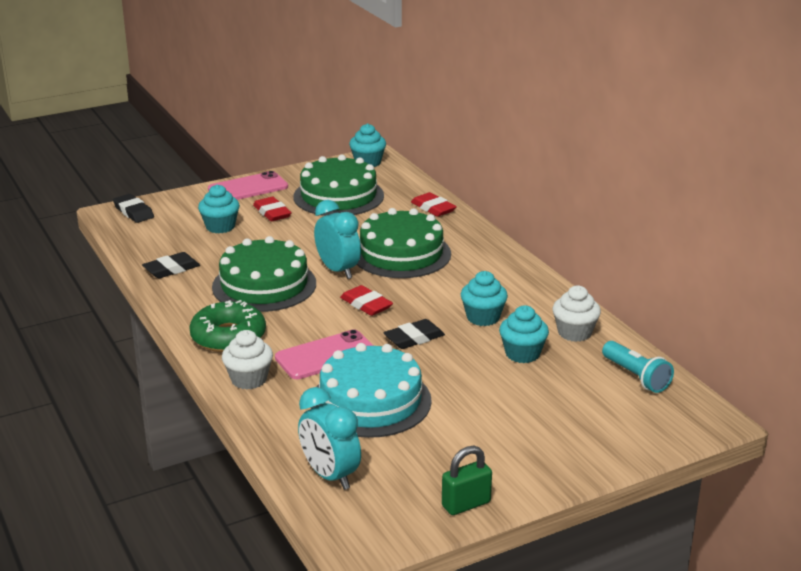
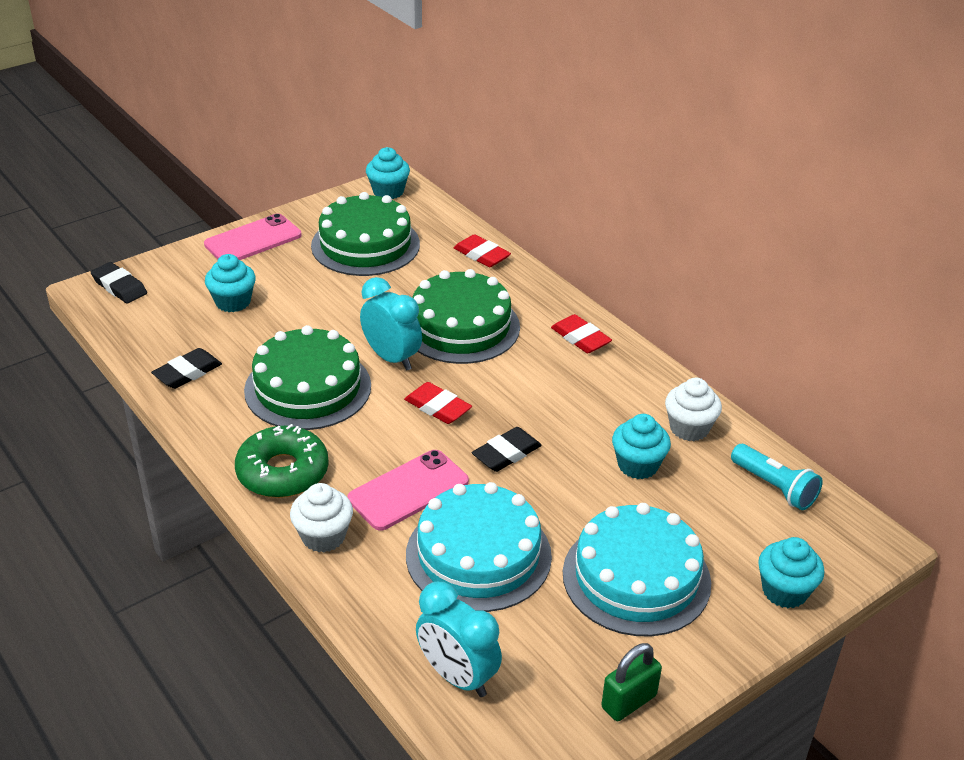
camera: 10 degrees left, 10 degrees up
(272, 213) = (291, 275): red eraser -> red eraser (580, 338)
(483, 317) = (579, 415): turquoise cupcake -> turquoise cupcake (784, 591)
(498, 426) = (636, 577): none -> turquoise cake

